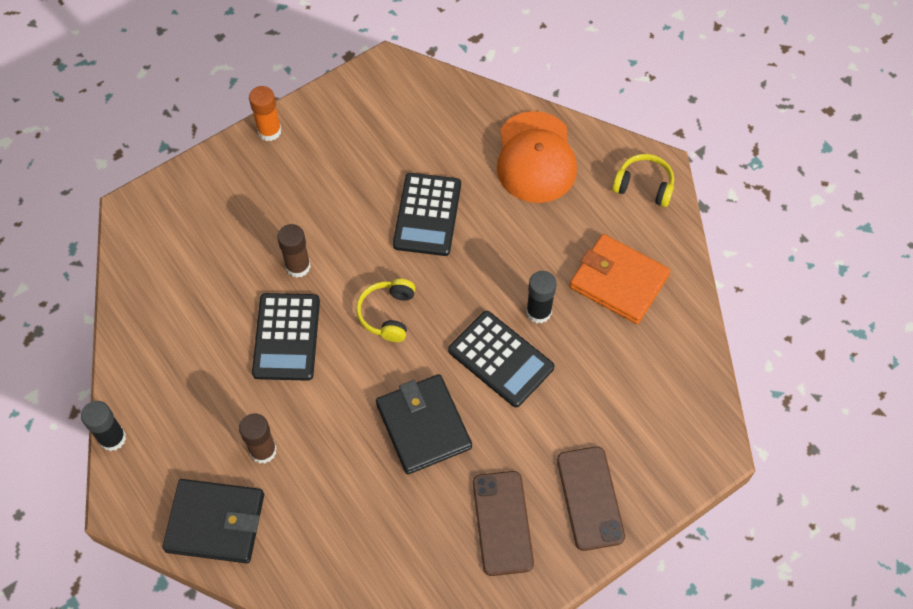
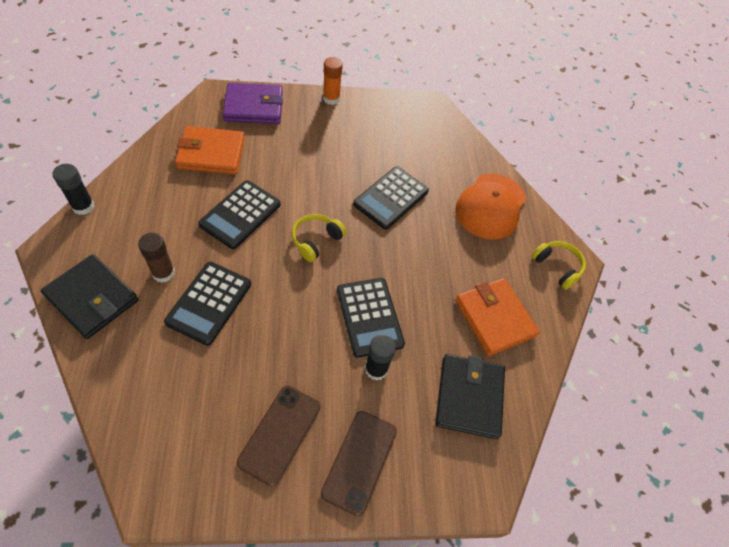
camera: 25 degrees right, 5 degrees down
(190, 198) = (254, 106): none -> purple wallet
(194, 287) = (211, 153): none -> orange wallet
(298, 266) = (283, 179): brown glue stick -> none
(335, 449) = (209, 303): none -> black calculator
(423, 426) = (280, 326): black wallet -> black wallet (469, 397)
(538, 312) = (420, 302): black glue stick -> black glue stick (376, 369)

